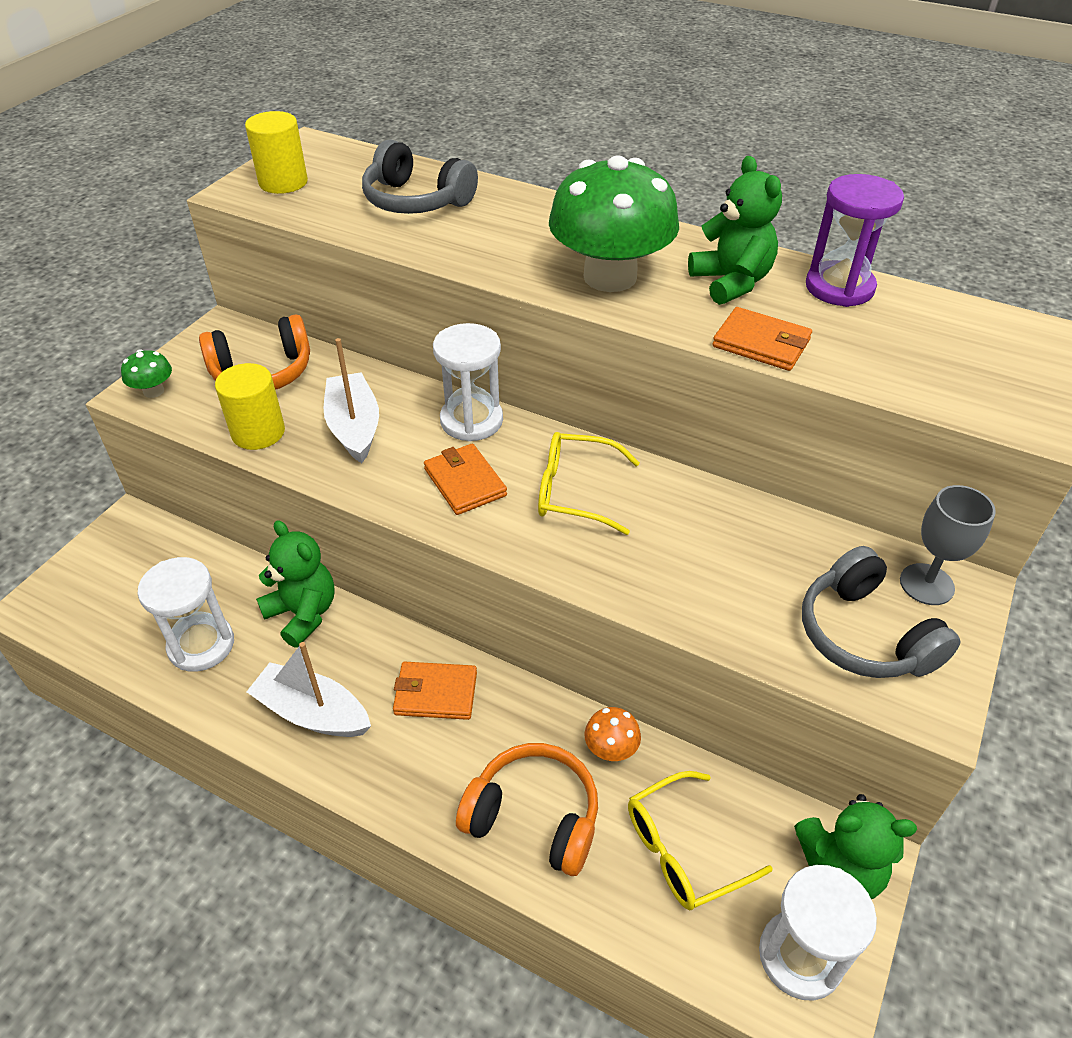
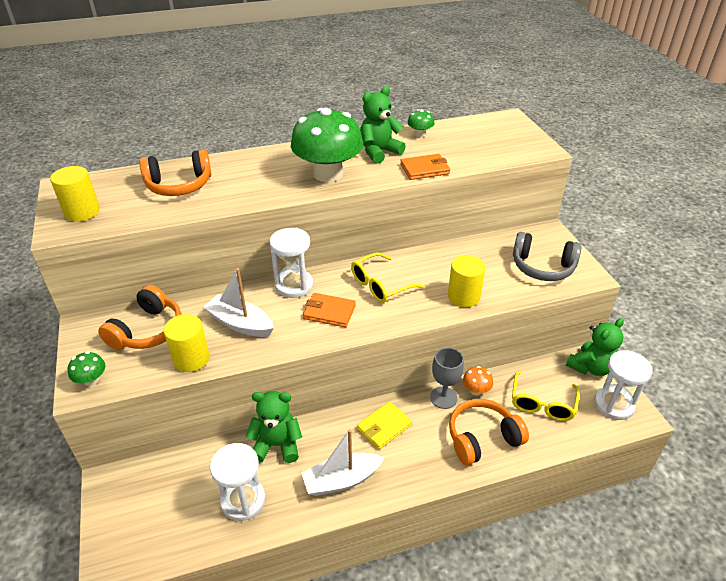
camera: 45 degrees left, 5 degrees down
(416, 201) = (179, 185): grey headphones -> orange headphones
(435, 693) = (384, 427): orange wallet -> yellow wallet
(668, 587) = (463, 296): none -> yellow cylinder
(731, 282) = (379, 152): green teddy bear -> green teddy bear turned 60 degrees counterclockwise
(839, 287) = (420, 134): purple hourglass -> green mushroom
(926, 584) = (537, 237): grey goblet -> grey goblet (443, 397)

